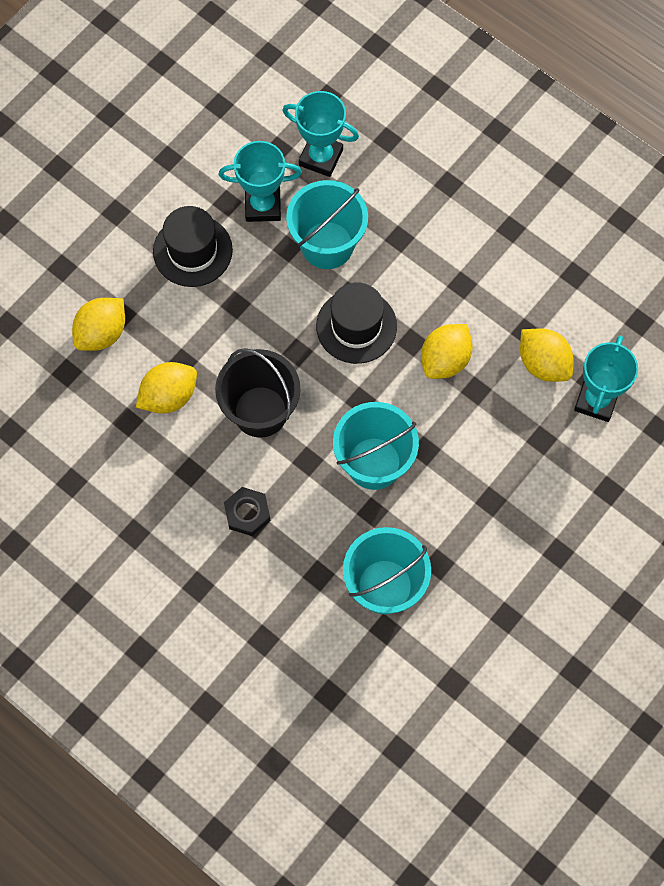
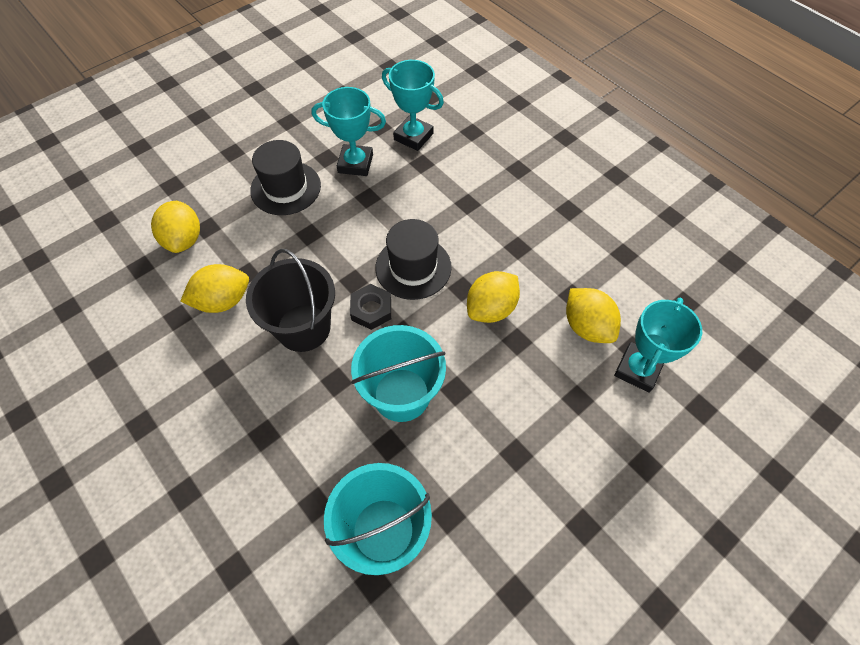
camera: 10 degrees right, 10 degrees down
(102, 333) = (184, 239): yellow lemon -> yellow lemon turned 60 degrees counterclockwise
(247, 513) = (260, 423): black nut -> black nut (371, 309)
(327, 245) = (403, 200): turquoise bucket -> none

